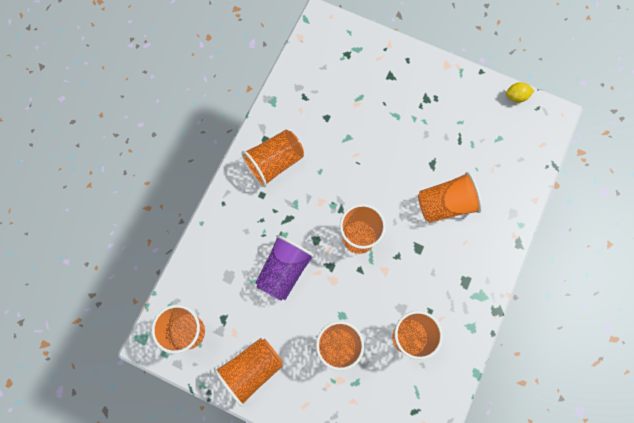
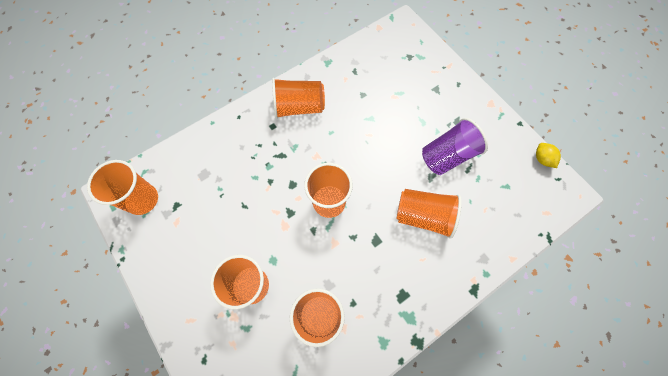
camera: 30 degrees right, 5 degrees down
(251, 370) = (168, 261): orange cup -> none
(284, 271) = (250, 195): purple cup -> purple cup (447, 156)
(516, 96) = (542, 159): yellow lemon -> yellow lemon turned 45 degrees clockwise

